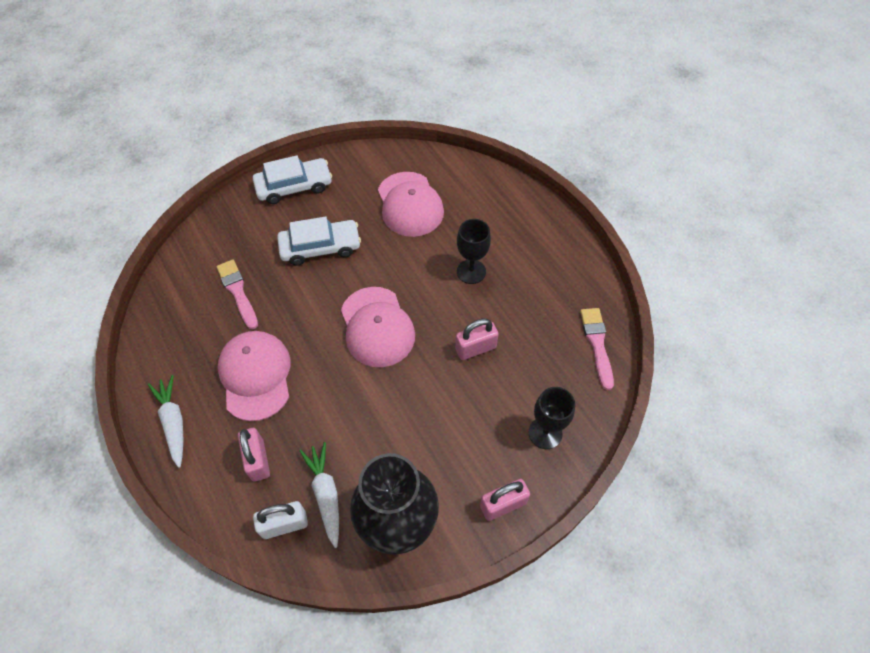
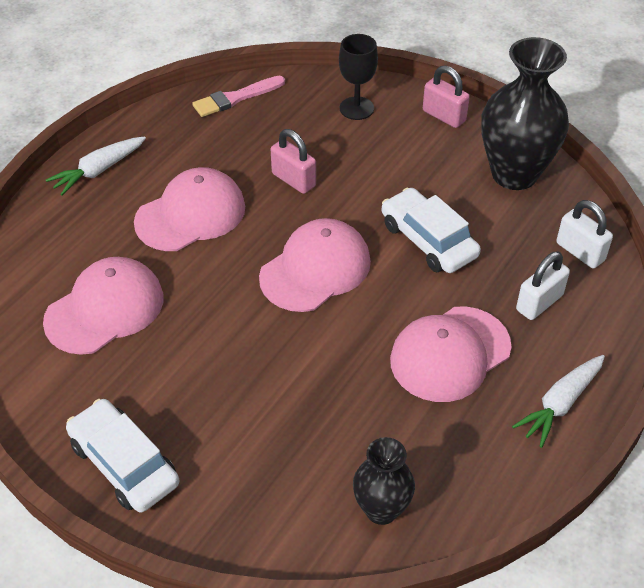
camera: 115 degrees left, 10 degrees down
(182, 288) = (381, 509): none -> black vase
(237, 292) = (348, 436): pink brush -> none
(258, 460) = (539, 303): pink padlock -> white padlock
(320, 247) = (226, 376): white car -> white car (428, 240)
(325, 494) = (529, 234): white carrot -> white carrot (98, 171)
(471, 271) = (191, 214): black goblet -> pink cap

